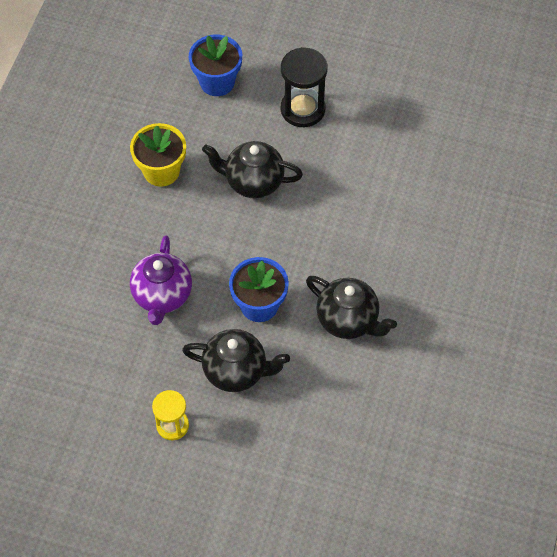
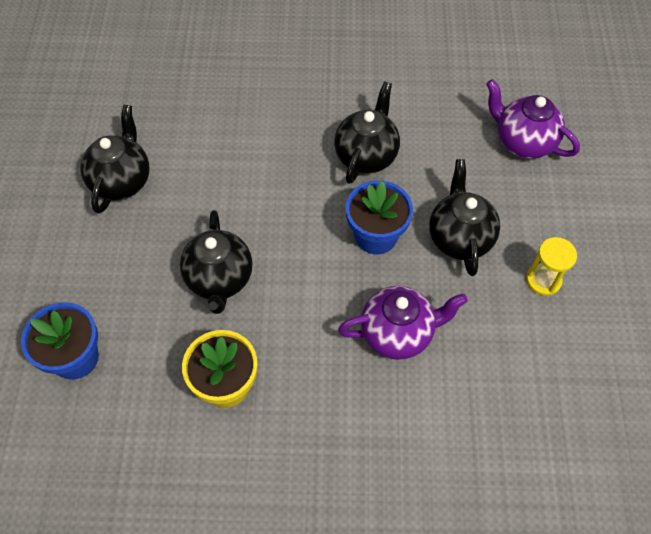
camera: 105 degrees left, 0 degrees up
(302, 109) = (105, 253): black hourglass -> none
(327, 465) = (523, 142): none -> purple teapot
(371, 128) = (122, 181): none -> black teapot

